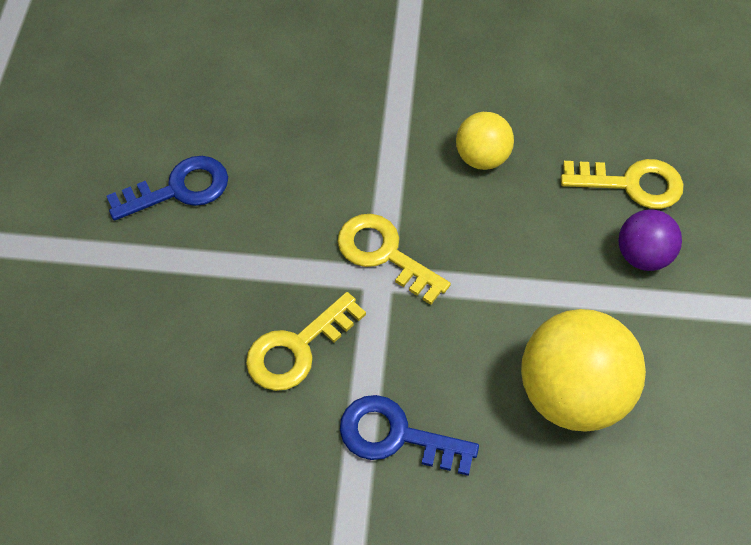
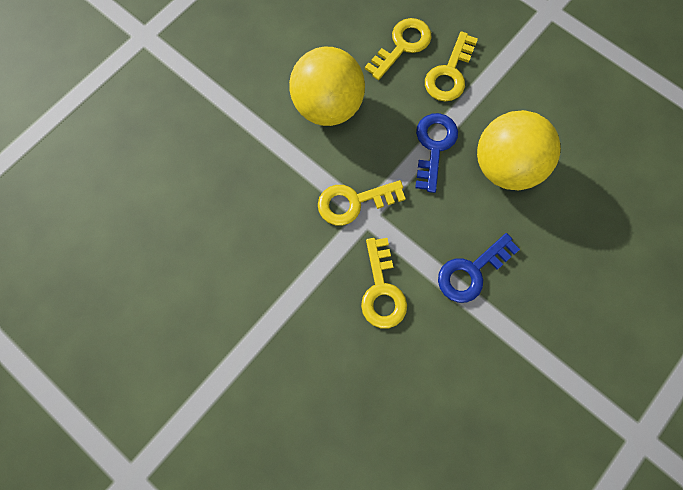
camera: 55 degrees left, 15 degrees up
(179, 189) = (218, 291): blue key -> blue key (434, 146)
(482, 158) = (328, 106): yellow ball -> yellow ball, size x1.79
(642, 255) = (449, 73): purple ball -> yellow key

